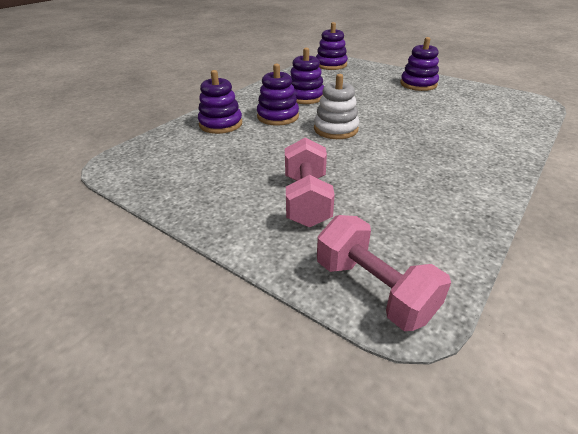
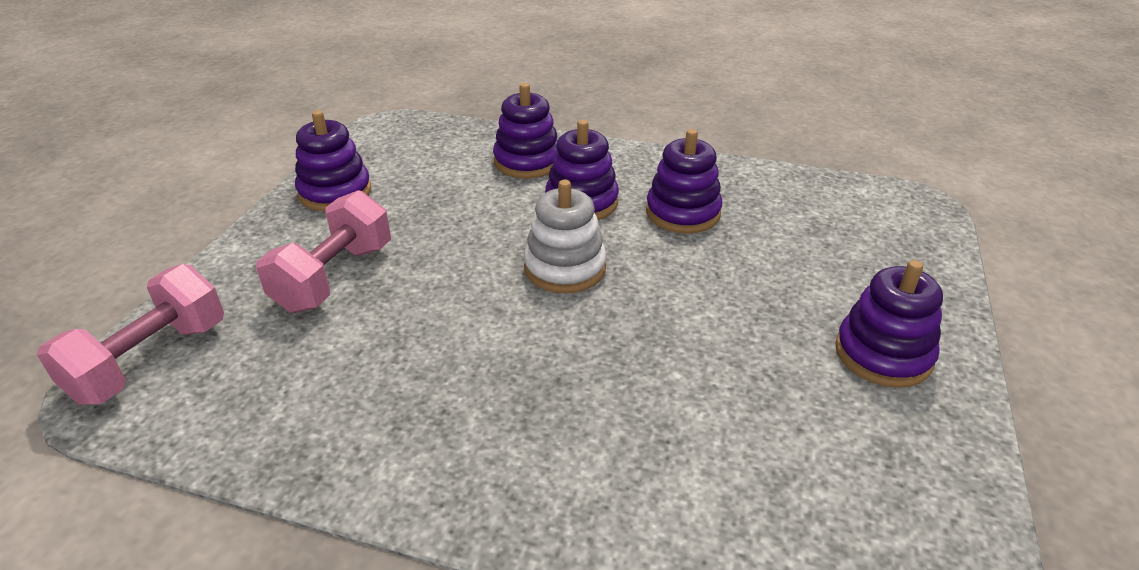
camera: 70 degrees right, 0 degrees up
(306, 200) = (334, 277): pink dumbbell -> pink dumbbell turned 45 degrees counterclockwise
(331, 65) = (885, 212): purple stacking toy -> purple stacking toy (335, 192)

